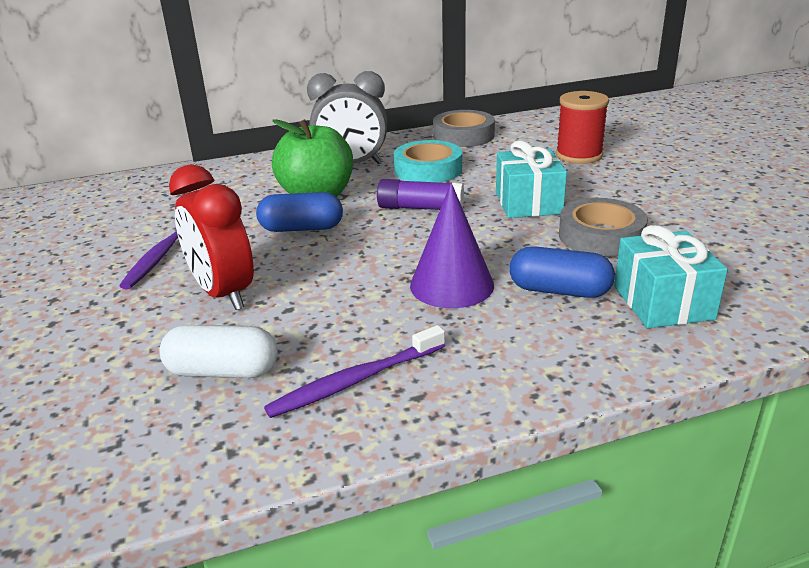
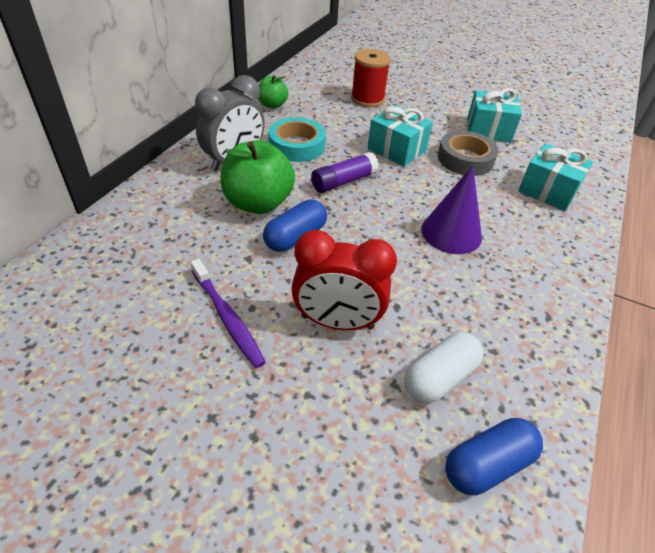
camera: 50 degrees left, 15 degrees up
(355, 381) = (510, 329): purple toothbrush -> none
(463, 136) = (272, 105): grey tape -> green apple
(559, 290) = (501, 207): blue capsule -> blue capsule (487, 464)
(694, 222) = (488, 130): none -> turquoise gift

